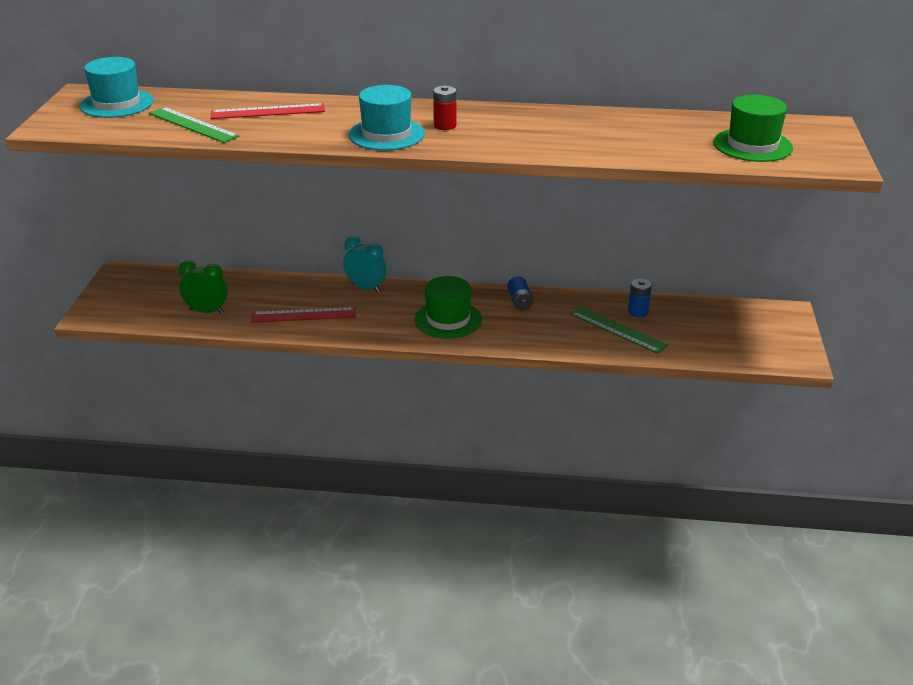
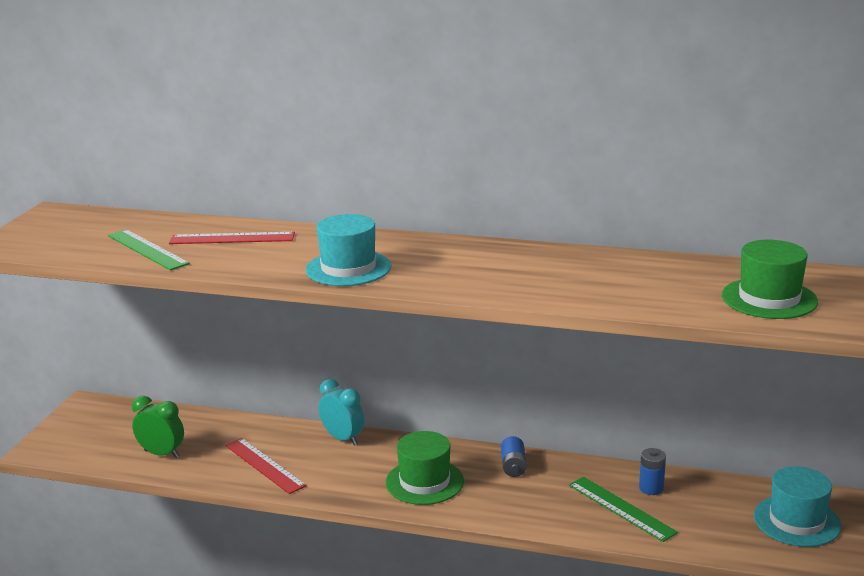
camera: 10 degrees right, 10 degrees down
(117, 103) = (81, 224): turquoise hat -> turquoise hat (797, 521)
(303, 315) = (264, 465): red ruler -> red ruler turned 45 degrees clockwise
(445, 125) = (417, 261): red battery -> none

